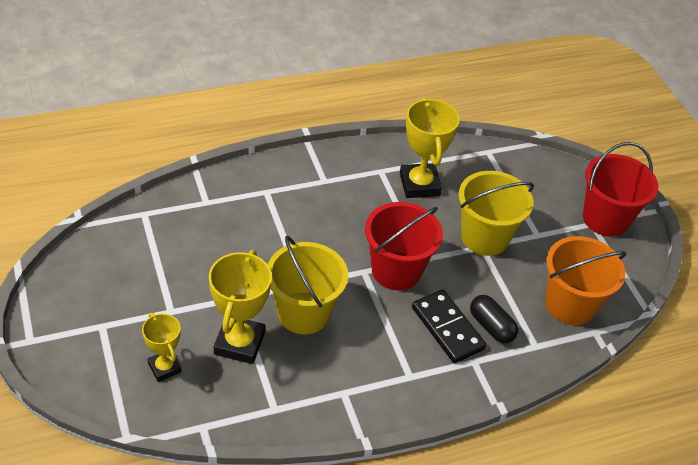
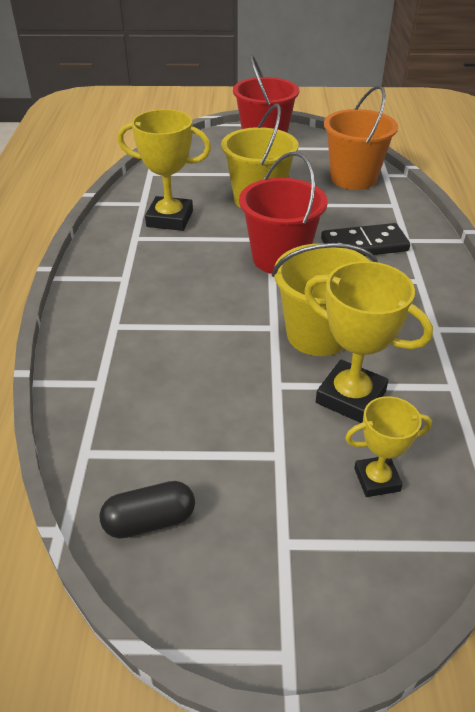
camera: 65 degrees left, 5 degrees down
(491, 326) = (367, 221): black capsule -> black capsule (149, 521)

